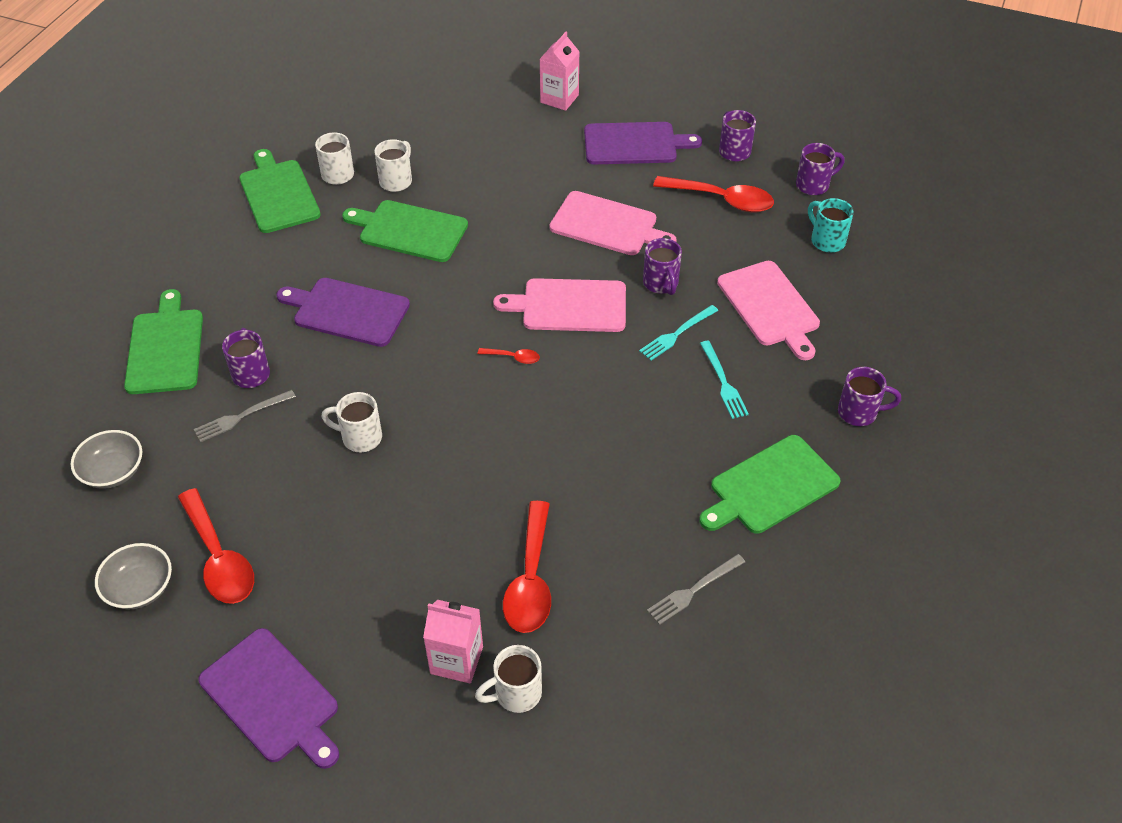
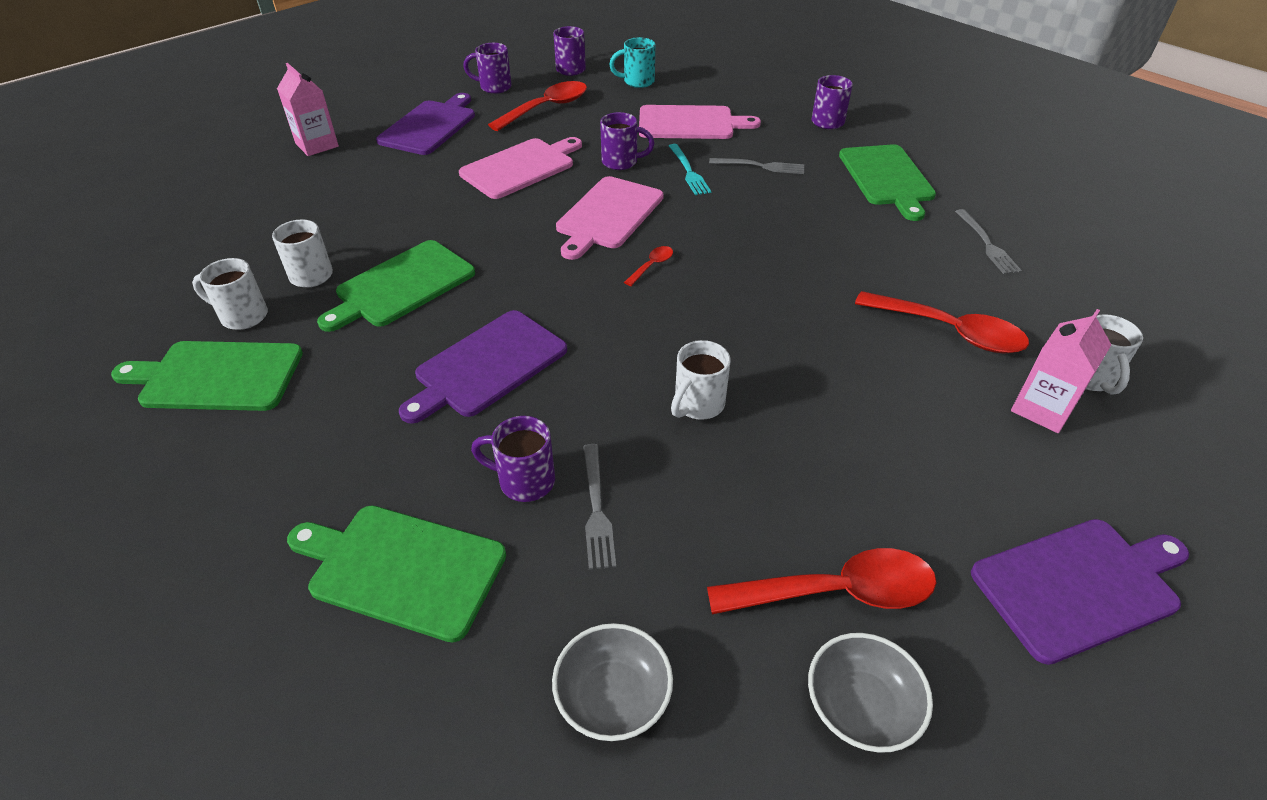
camera: 65 degrees left, 5 degrees down
(723, 382) = (760, 166): turquoise fork -> grey fork

